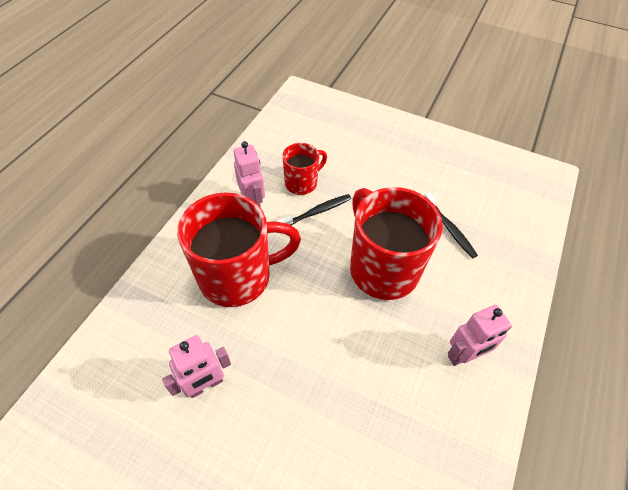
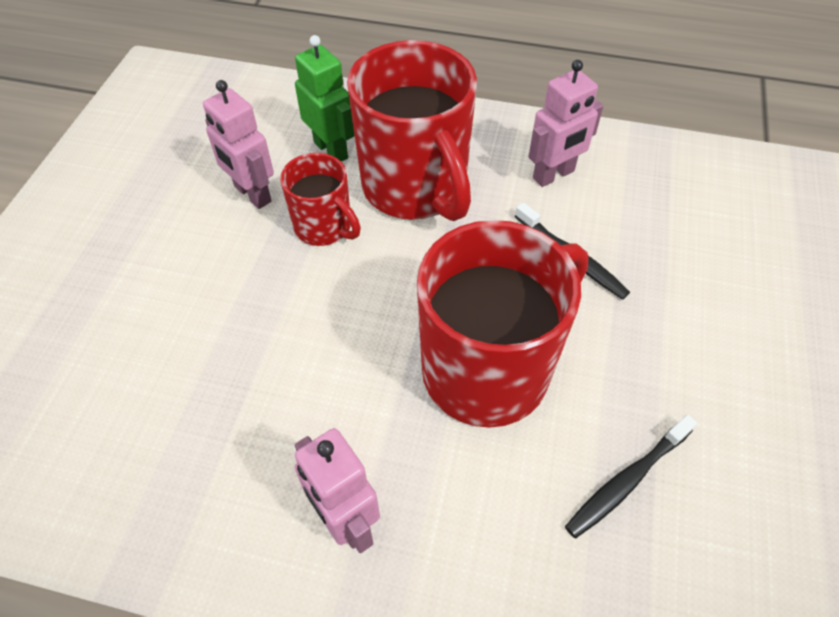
camera: 80 degrees right, 0 degrees up
(180, 323) = (331, 150): none -> green robot
(302, 183) = (625, 226): red mug -> red mug (324, 227)

